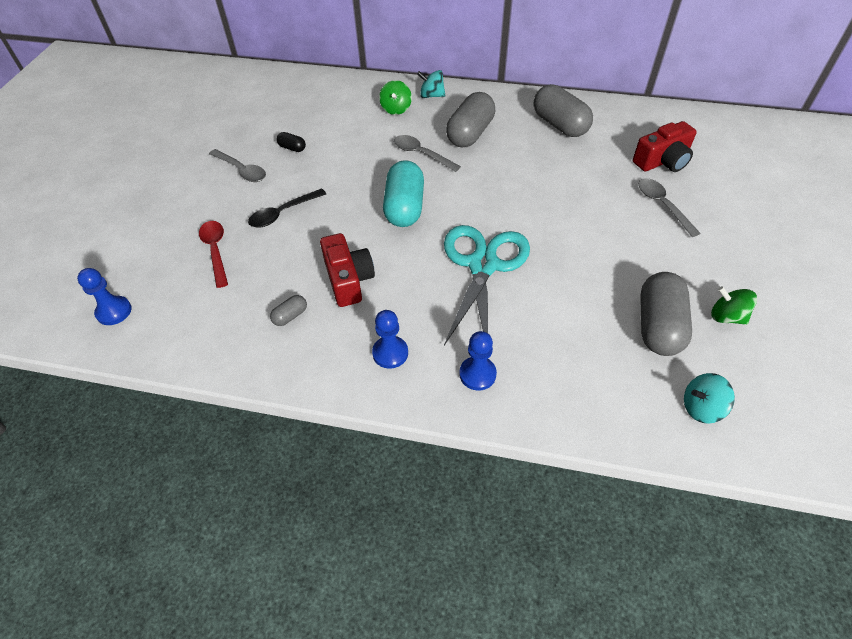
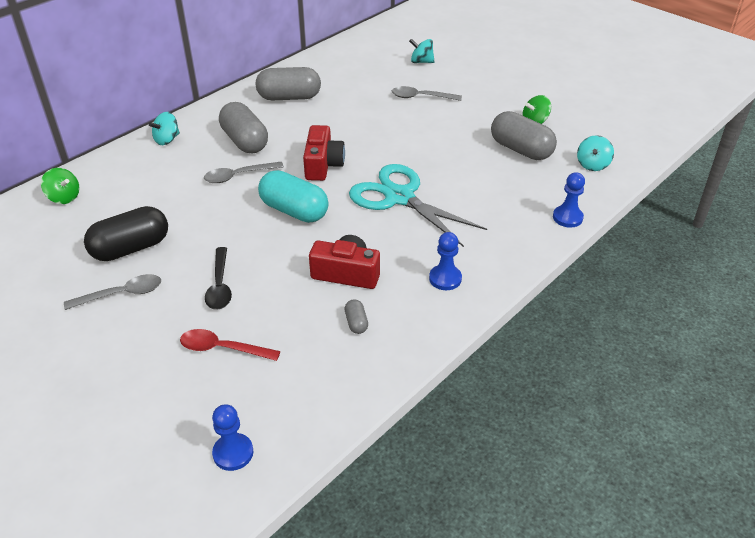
camera: 60 degrees left, 10 degrees down
(292, 148) = (131, 248): black capsule -> black capsule, size x2.25
(396, 109) = (158, 166): green spinning top -> green spinning top (64, 197)
(477, 374) = (499, 243): blue pawn -> blue pawn (567, 217)
(662, 161) = (379, 76): red camera -> red camera (323, 165)
(727, 176) = (421, 62): none -> turquoise spinning top

